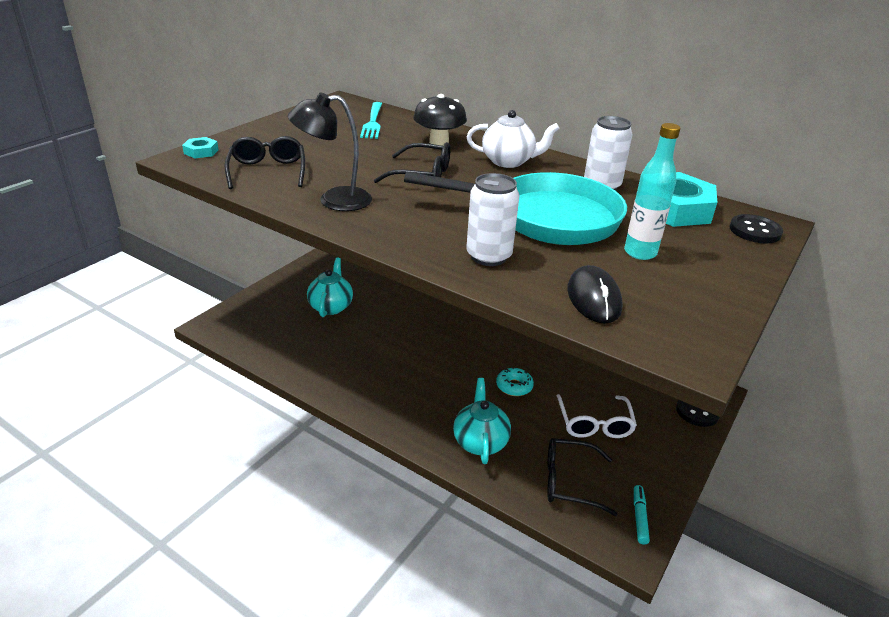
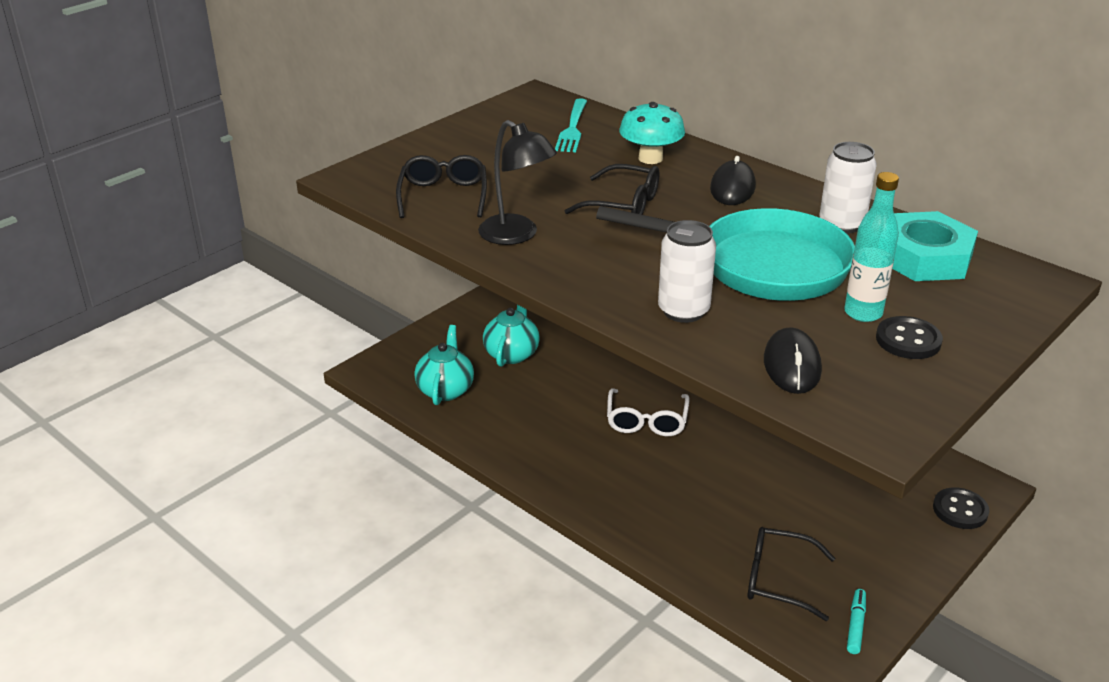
camera: 10 degrees right, 0 degrees up
(201, 152) = (368, 168): turquoise nut -> none
(334, 200) = (517, 235): black lamp -> black lamp turned 135 degrees counterclockwise
(439, 142) = (650, 158): black mushroom -> turquoise mushroom
(480, 442) = (677, 527): turquoise teapot -> turquoise teapot (445, 390)
(508, 162) = (732, 188): white teapot -> black mouse
(514, 386) = (729, 465): turquoise donut -> none
(594, 423) = (822, 515): white glasses -> white glasses (646, 420)
(755, 231) = (1017, 290): black button -> black button (908, 340)

